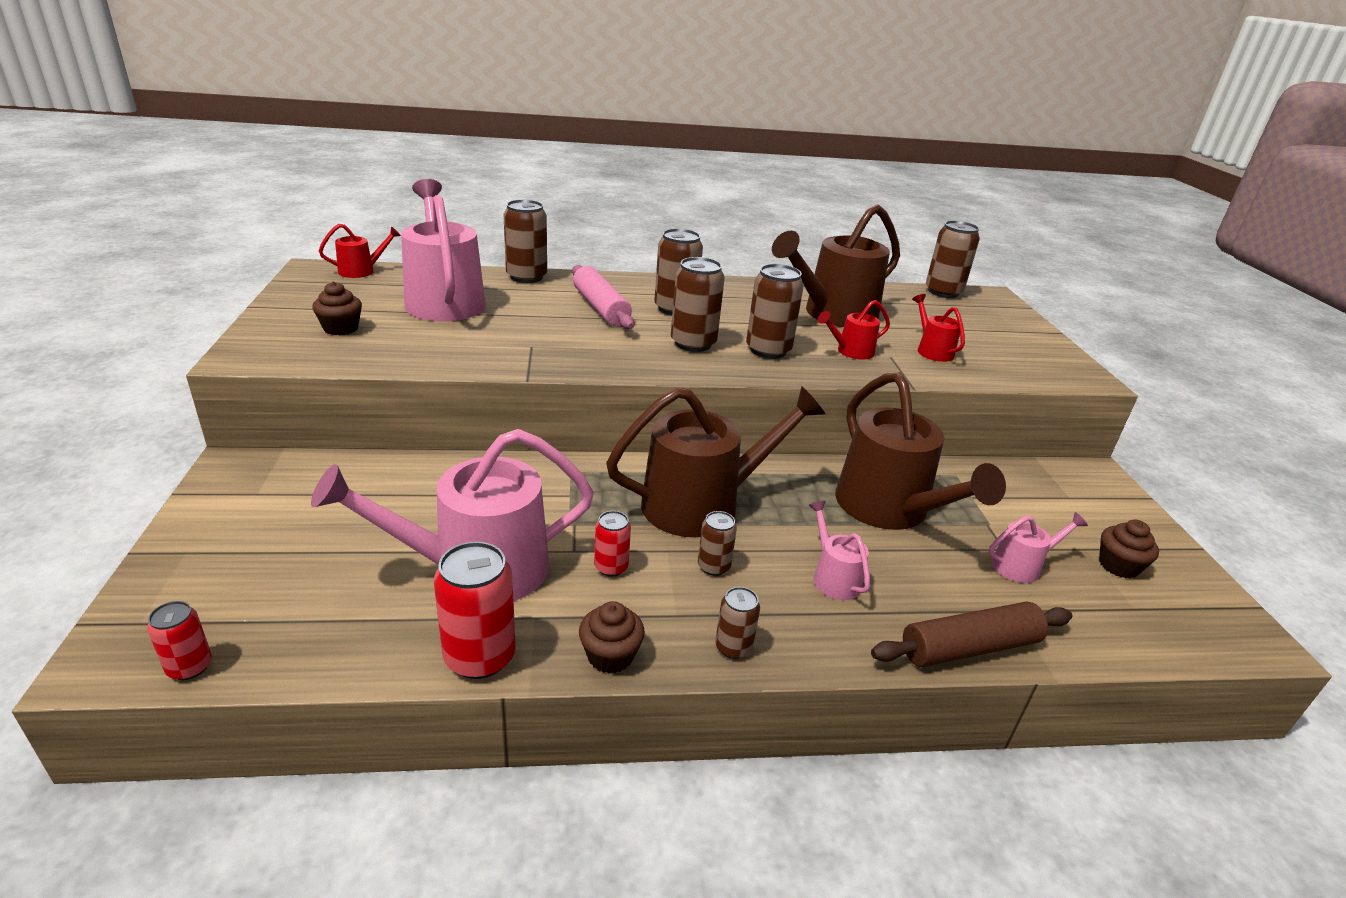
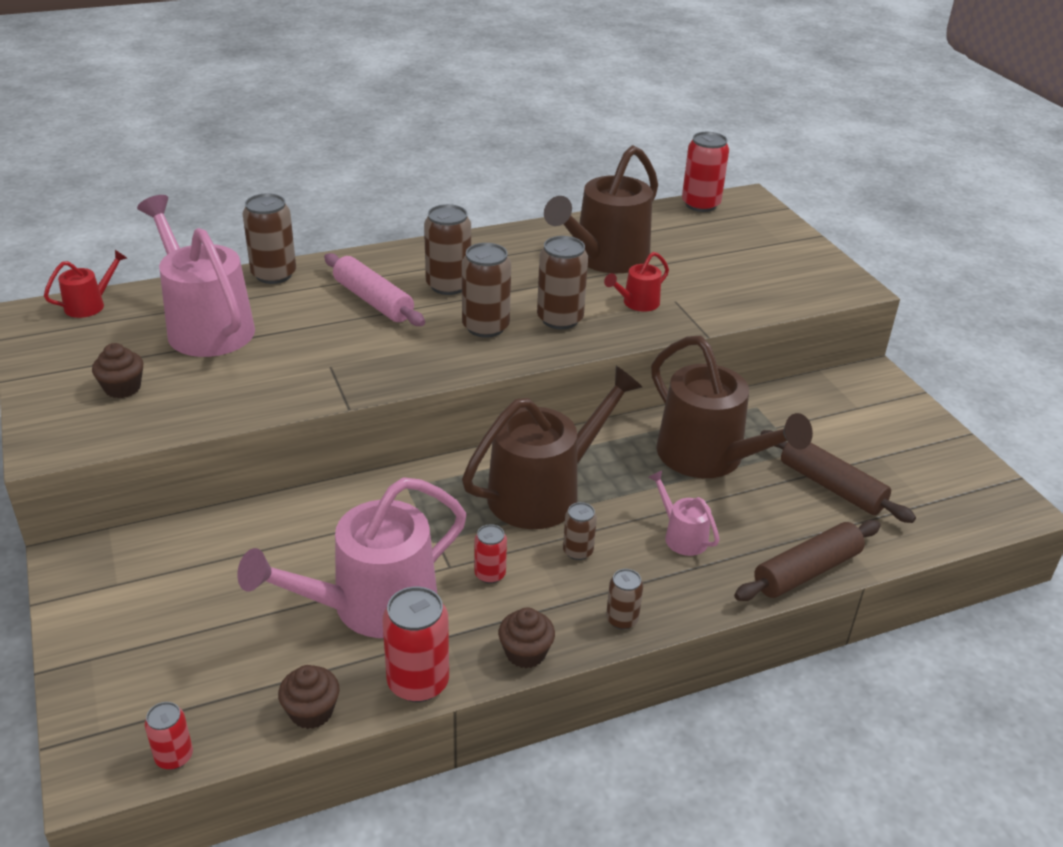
camera: 15 degrees left, 5 degrees up
(932, 350) = (711, 285): red watering can -> none
(943, 292) = (700, 204): brown can -> red can
(1021, 566) = (831, 486): pink watering can -> brown rolling pin
(1118, 566) = (908, 467): brown cupcake -> brown cupcake (311, 711)

